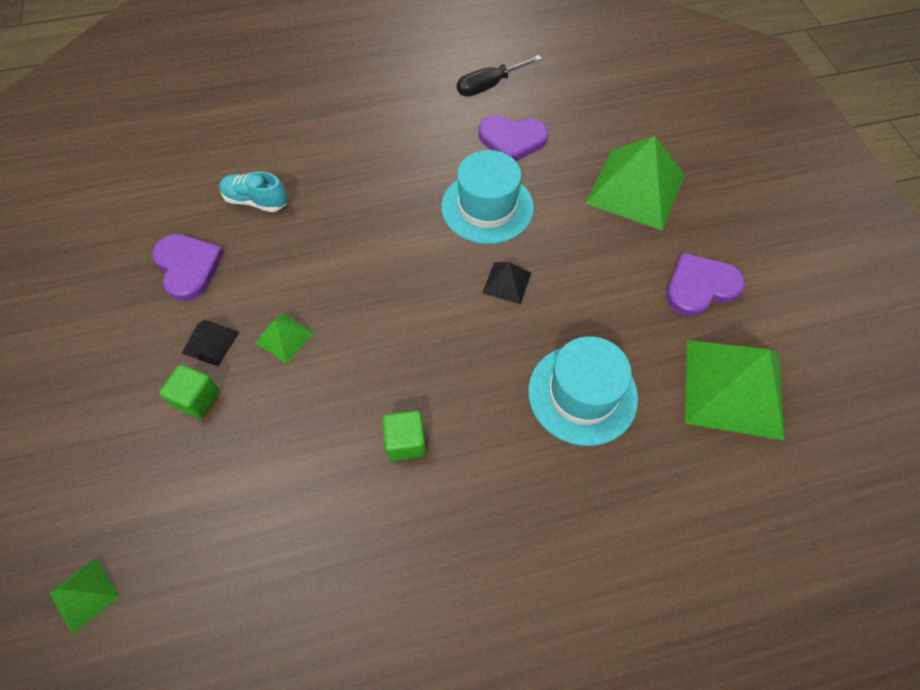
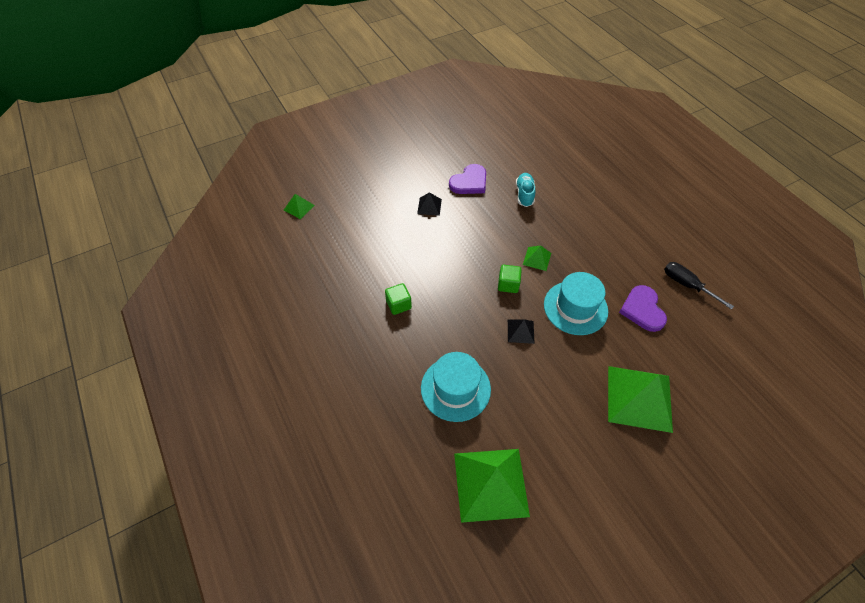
camera: 75 degrees right, 5 degrees down
(197, 399) = (397, 212): green cube -> green cube (508, 284)
(284, 337) = (442, 234): green pyramid -> green pyramid (537, 258)
(700, 287) = (568, 454): purple heart -> none

